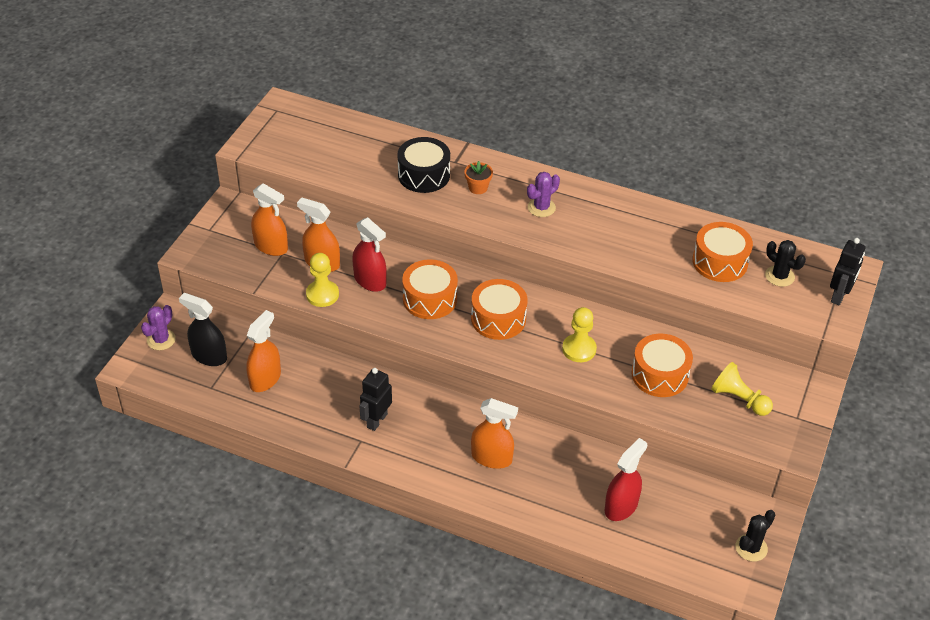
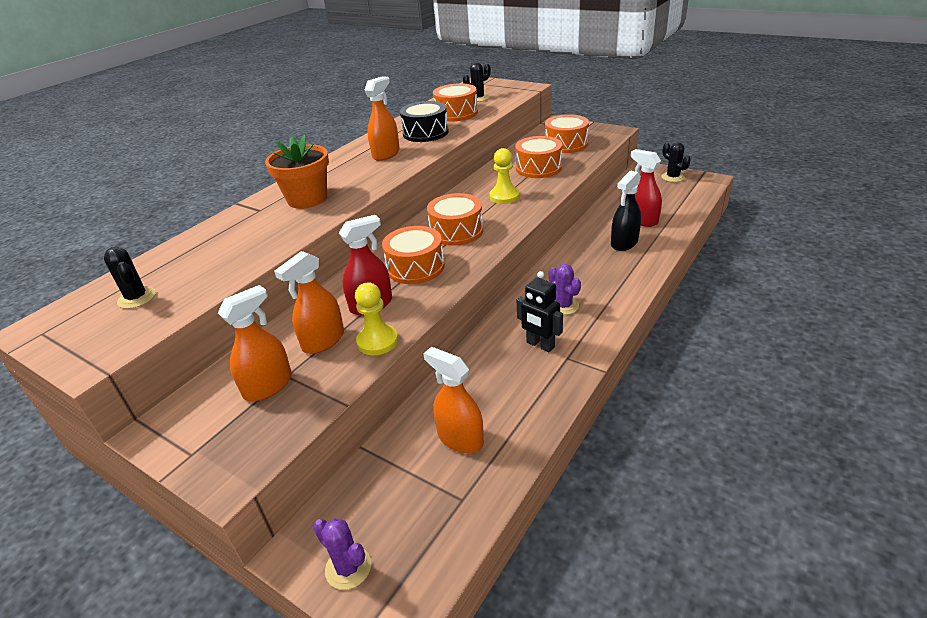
camera: 75 degrees left, 10 degrees down
(209, 356) = (402, 501): black spray bottle -> black spray bottle (624, 243)
(317, 139) = (137, 298): none -> black cactus
(424, 175) = (265, 227): black drum -> black drum (425, 133)
(478, 188) = (307, 199): orange flower pot -> orange flower pot, size x2.00
(492, 458) = (592, 276): orange spray bottle -> orange spray bottle (386, 154)
(541, 208) = (356, 171): purple cactus -> purple cactus (563, 306)
(739, 399) = (566, 144): yellow pawn -> orange drum
(839, 296) = (502, 85): black robot -> none

